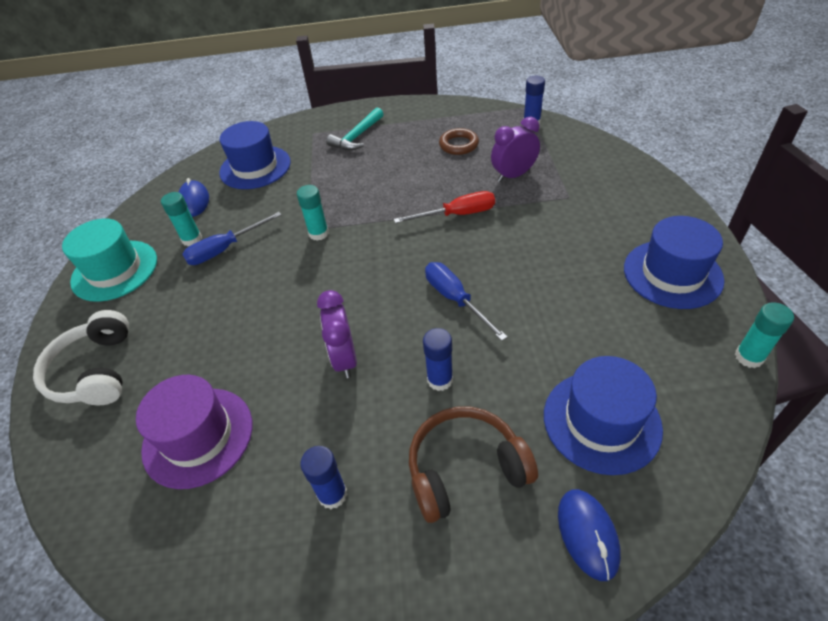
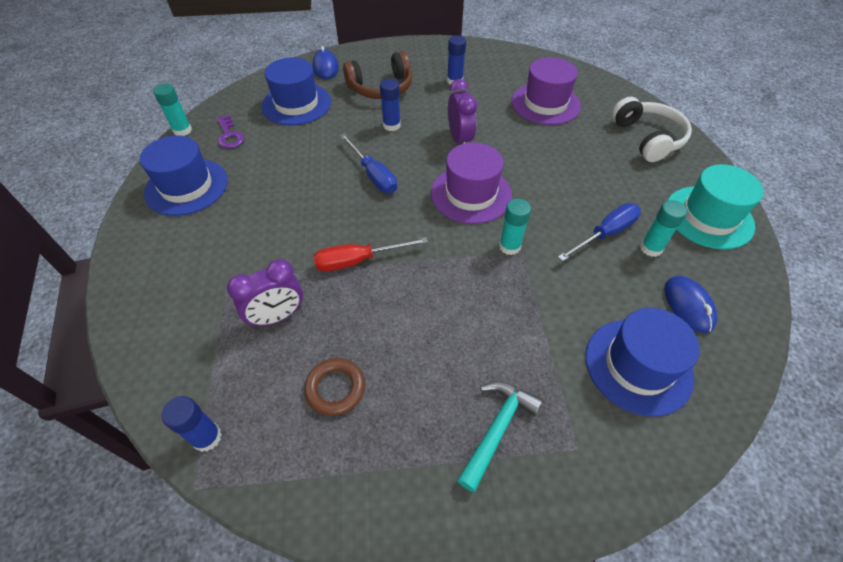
camera: 175 degrees right, 5 degrees up
(344, 282) = (471, 194): none -> purple hat
(671, 350) = (230, 136): none -> purple key

